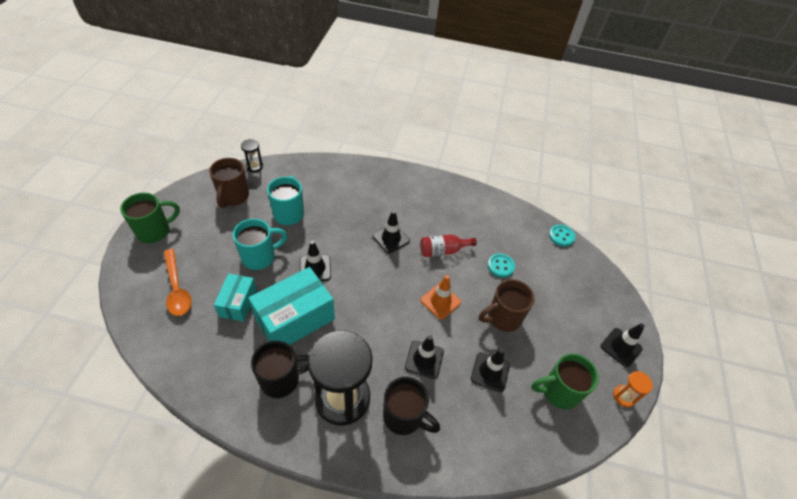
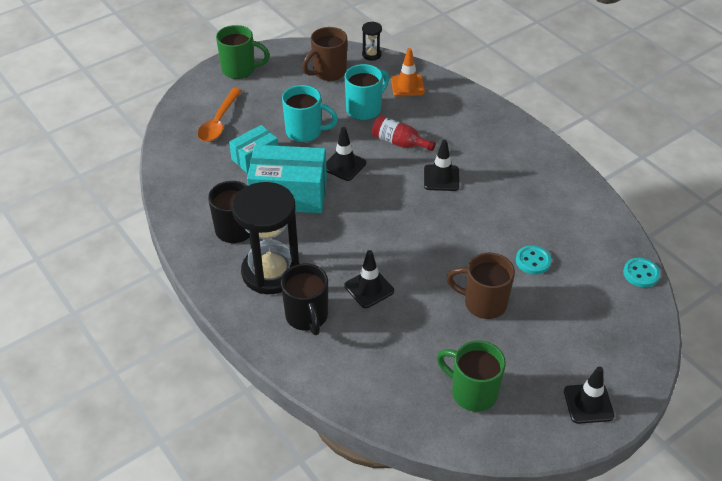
camera: 45 degrees right, 5 degrees down
(440, 301) = (434, 254): orange traffic cone -> orange traffic cone (407, 86)
(443, 251) = (484, 215): red bottle -> red bottle (399, 143)
(490, 372) = (420, 335): black traffic cone -> none
(624, 396) = (539, 440): orange hourglass -> none

